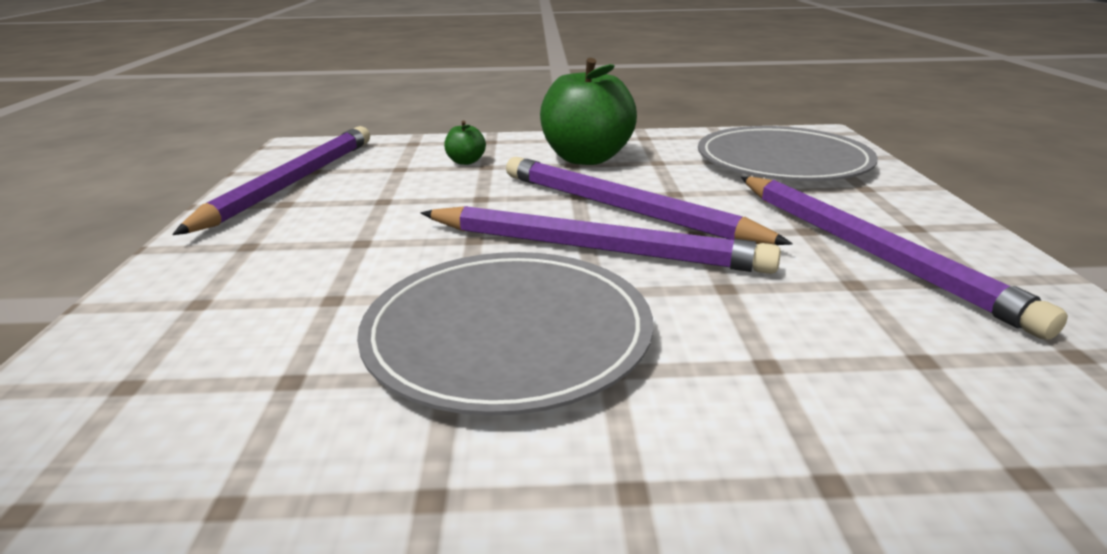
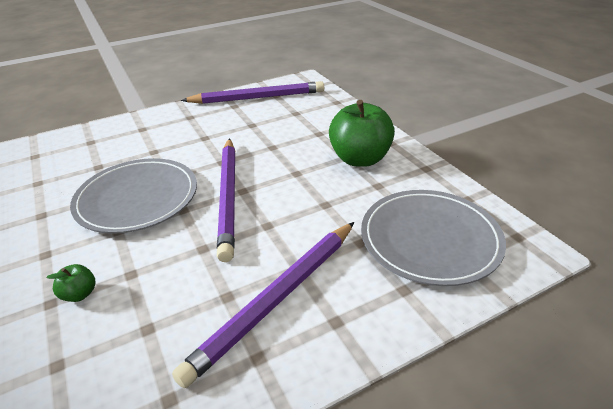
camera: 65 degrees right, 10 degrees up
(466, 161) = (320, 125): green apple -> green apple (80, 294)
(623, 209) = (286, 192): purple pencil -> none

